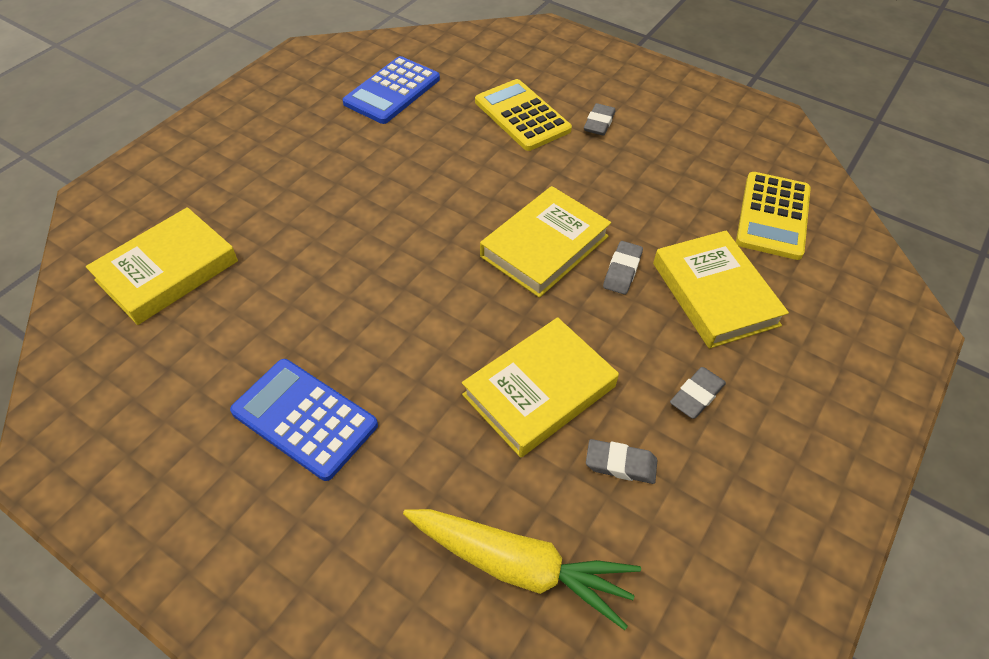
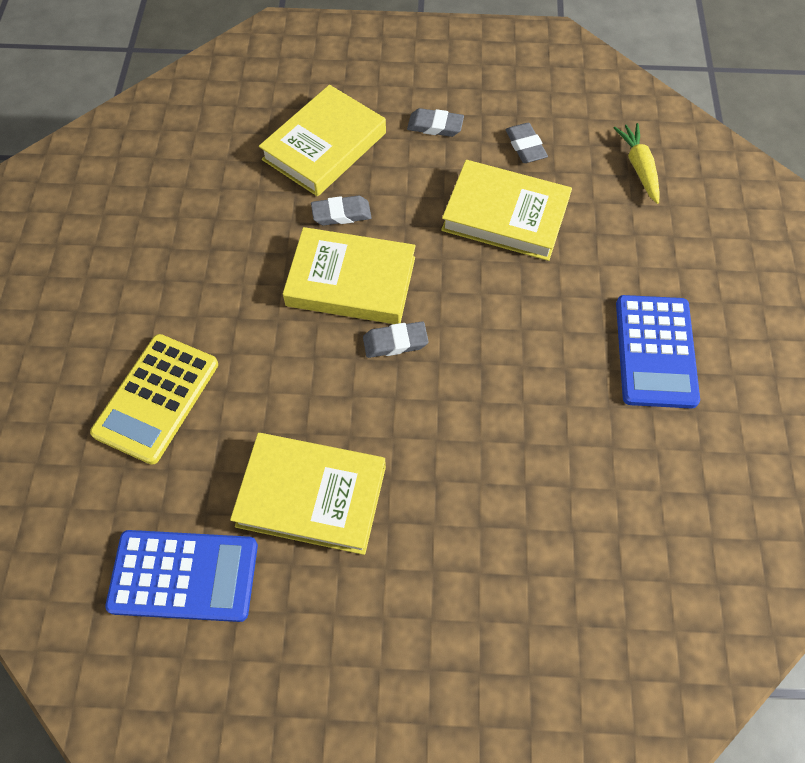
camera: 120 degrees left, 10 degrees up
(167, 270) = (622, 595): yellow book -> yellow book (311, 496)
(519, 566) = (638, 167): yellow carrot -> yellow carrot, size x0.59
(599, 123) = (129, 318): grey eraser -> grey eraser (395, 342)
(773, 216) = (199, 136): yellow calculator -> none

